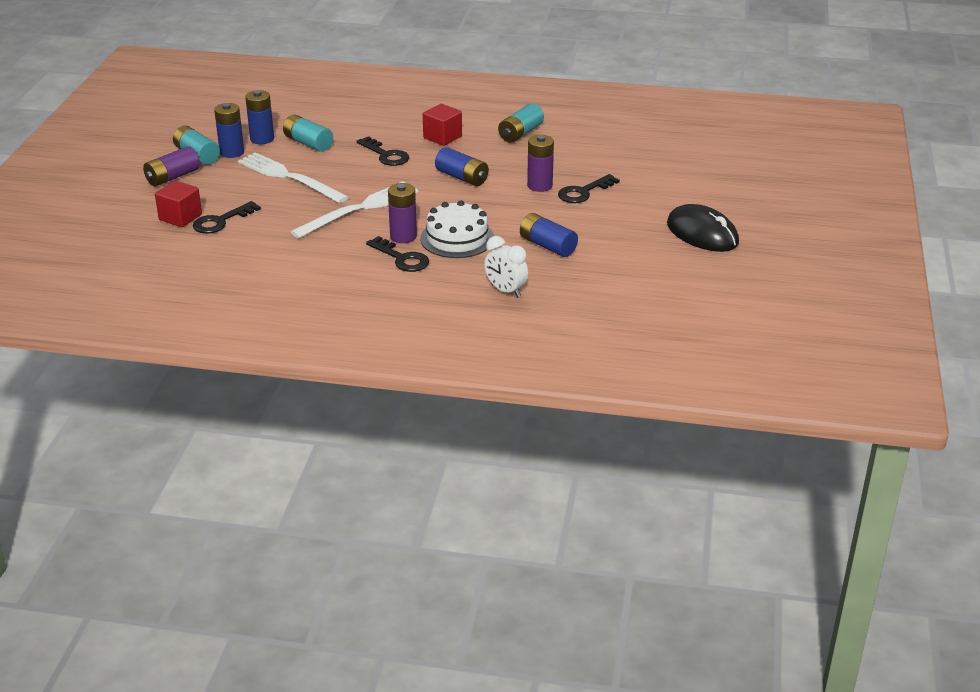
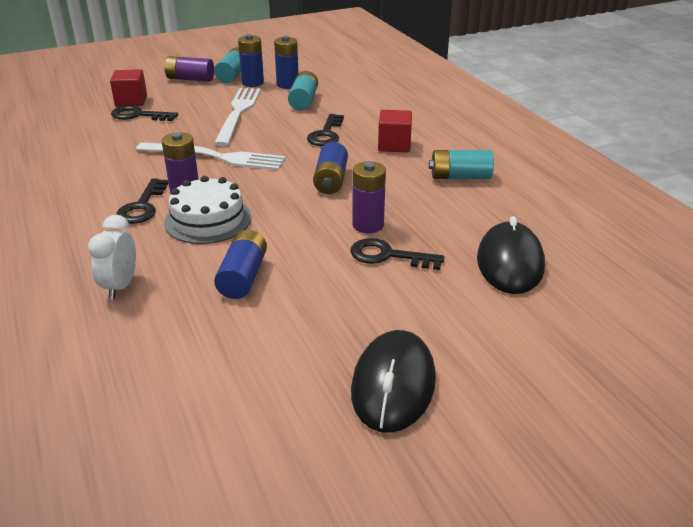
camera: 55 degrees right, 0 degrees up
(636, 159) = (509, 262): none -> black mouse

